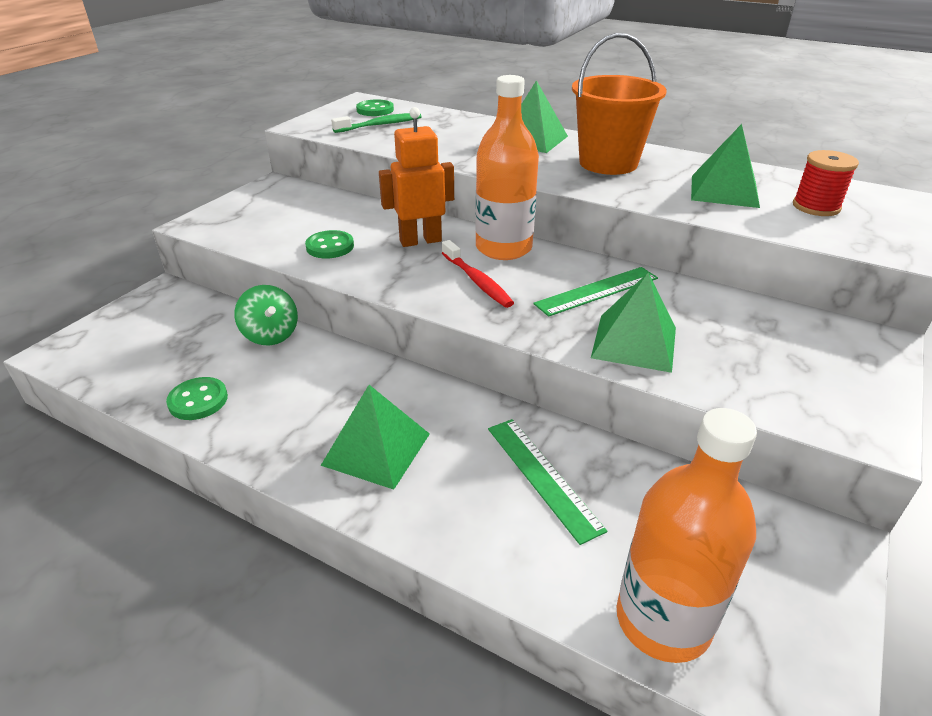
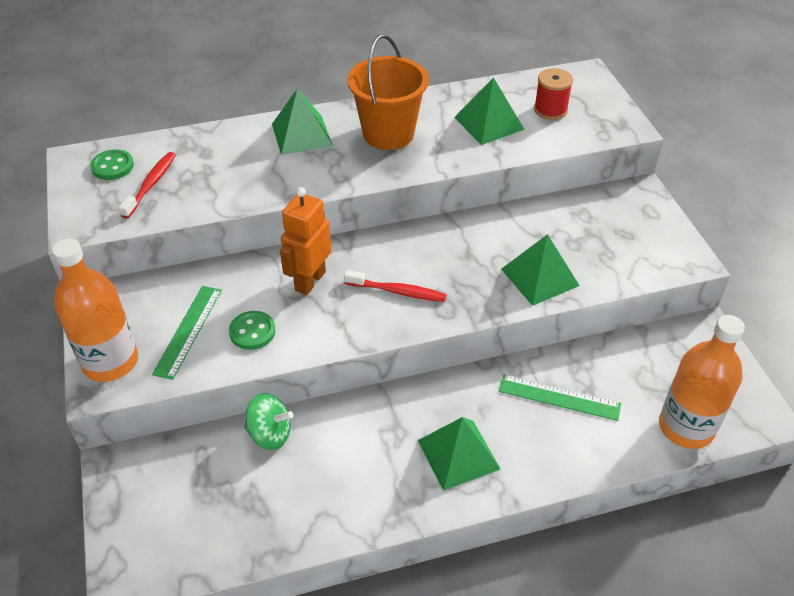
camera: 45 degrees left, 10 degrees up
(198, 400) = (302, 519): green button -> none
(380, 125) = (151, 184): green toothbrush -> red toothbrush
(503, 248) = (375, 250): orange bottle -> orange bottle (110, 362)
(597, 291) = (475, 249): green ruler -> green ruler (188, 331)

